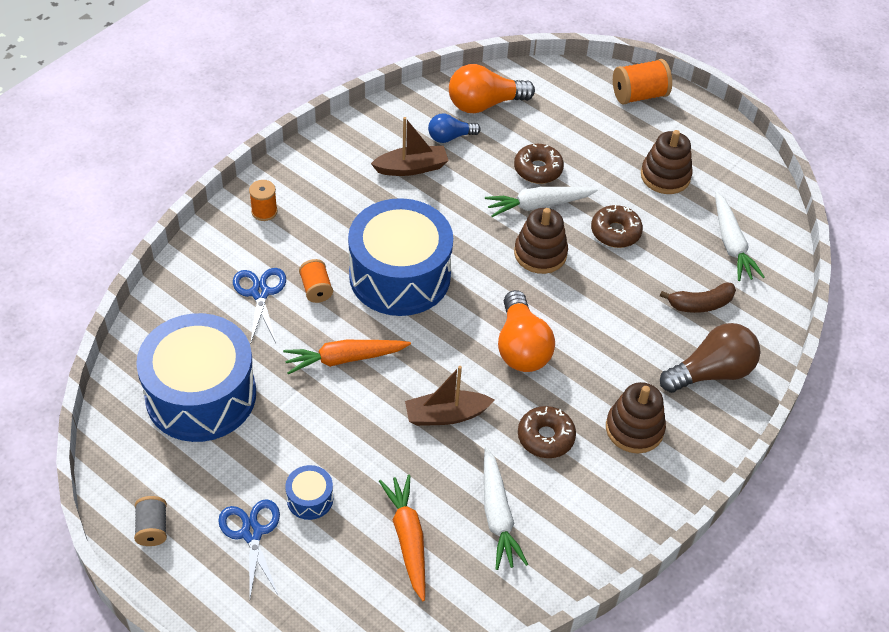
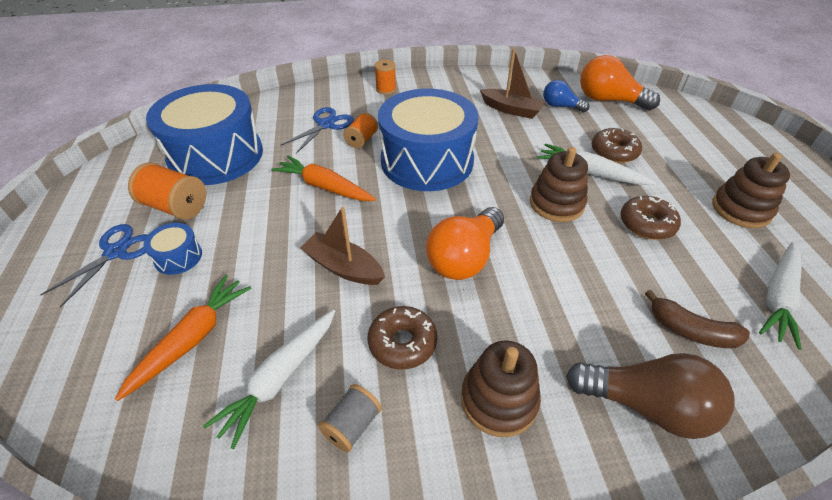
camera: 45 degrees right, 5 degrees down
(152, 528) = (78, 208): grey spool -> grey spool (352, 425)
(639, 95) = (761, 147): orange spool -> orange spool (175, 207)

